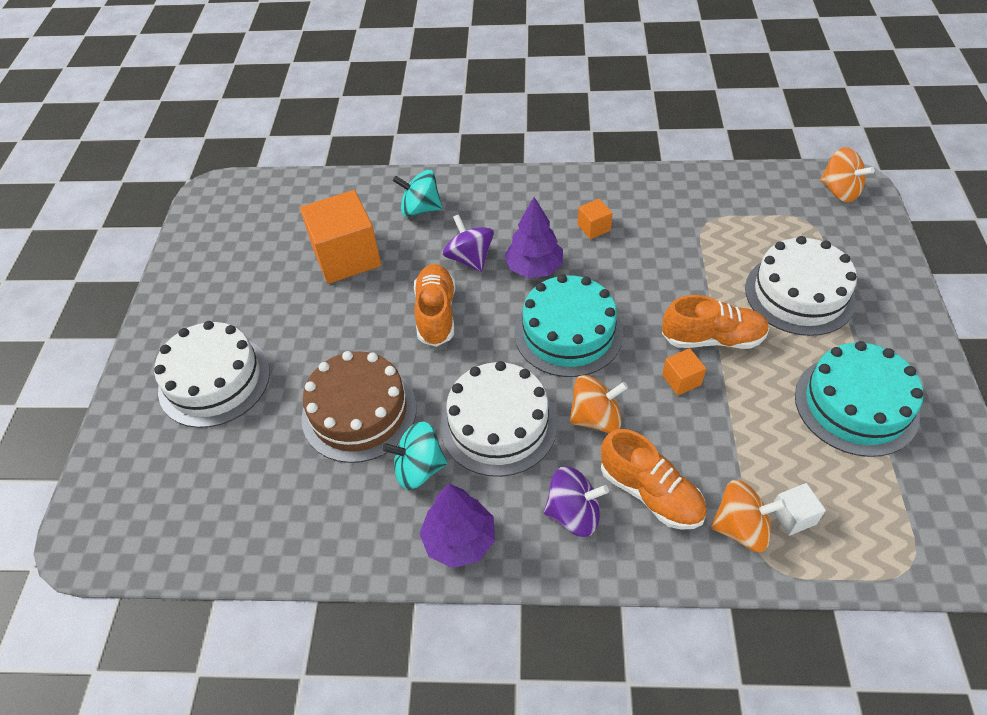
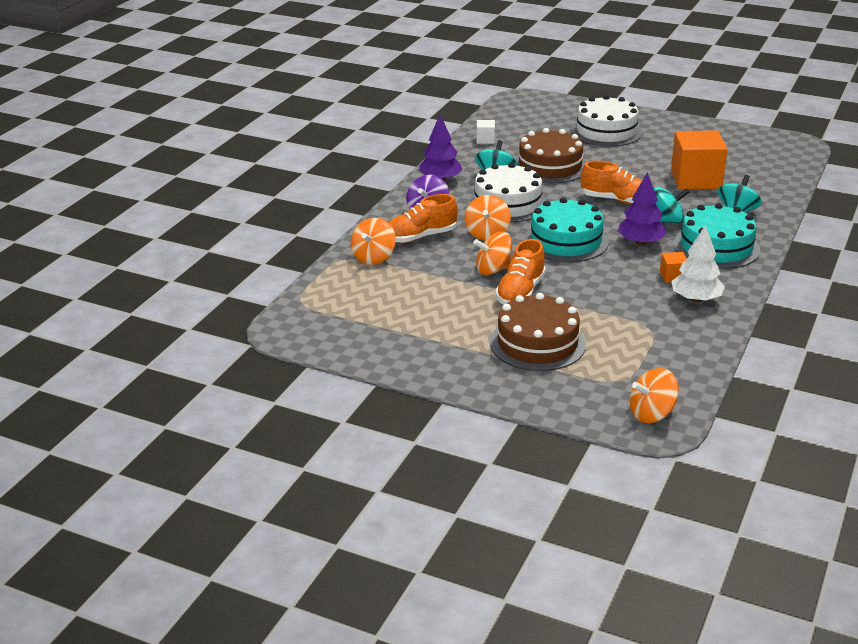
camera: 110 degrees right, 20 degrees down
(470, 258) = (666, 221): purple spinning top -> turquoise spinning top
(628, 203) = (696, 299): none -> white tree
(681, 380) = (493, 270): orange cube -> orange spinning top
(793, 516) = (365, 276): white cube -> white cube (485, 140)
(799, 294) = (537, 343): white cake -> brown cake
(856, 405) = (420, 327): turquoise cake -> turquoise cake (716, 247)

